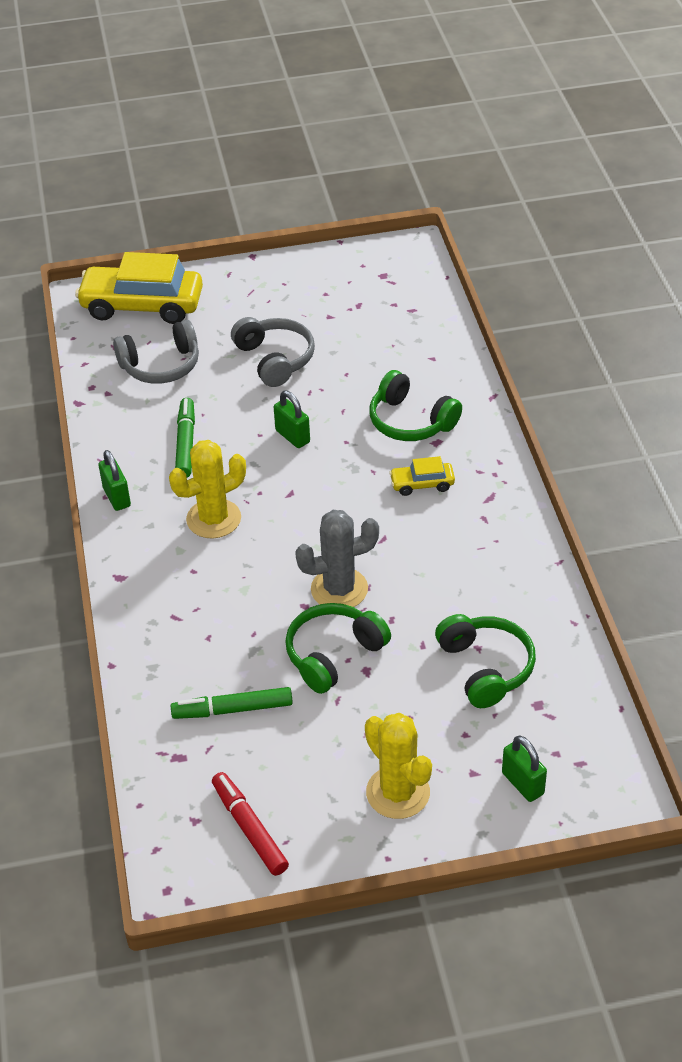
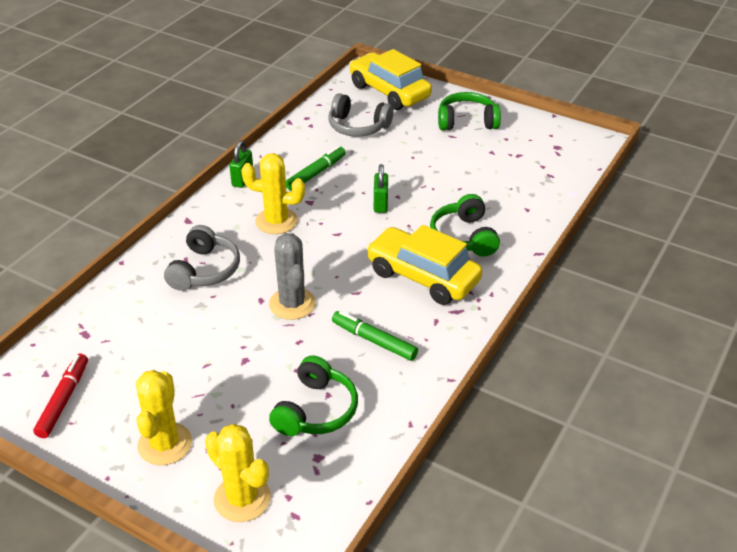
camera: 40 degrees right, 5 degrees down
(233, 710) = (145, 329): green marker -> green marker (374, 341)
(275, 359) = (427, 157): grey headphones -> grey headphones (204, 270)
(333, 654) = (239, 338): green headphones -> green headphones (467, 121)
(339, 589) = (292, 304): grey cactus -> grey cactus turned 45 degrees clockwise
(422, 484) = (423, 276): yellow car -> yellow car, size x2.16
(522, 783) = (242, 498): green padlock -> yellow cactus

